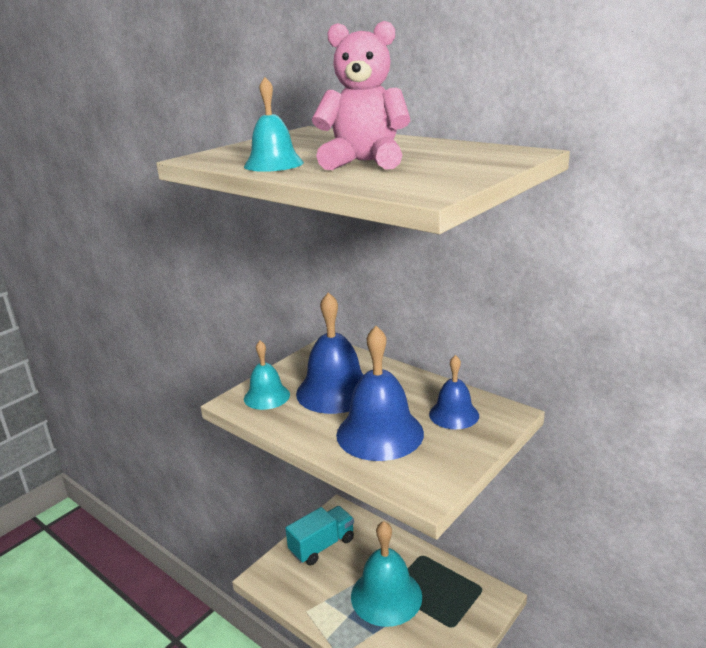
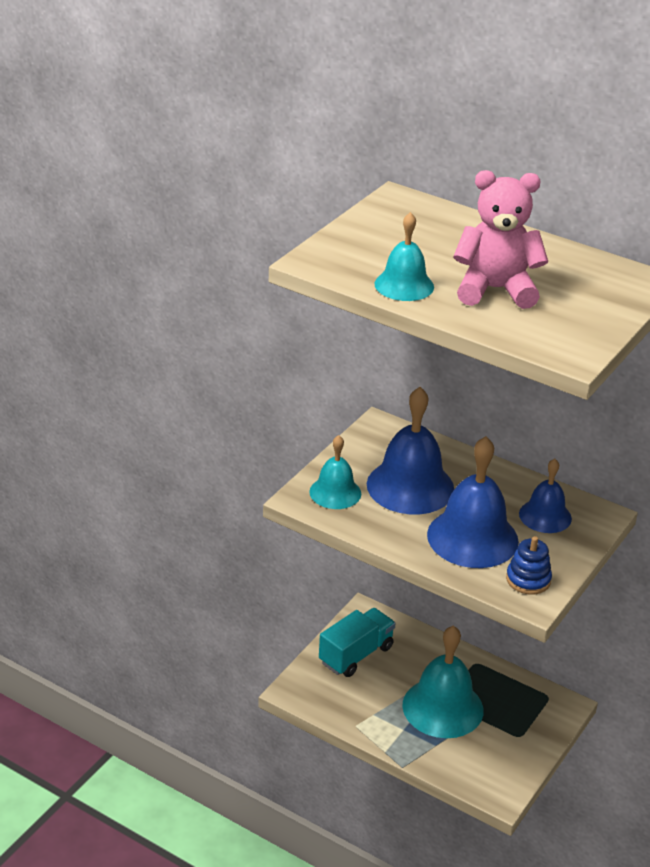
camera: 10 degrees left, 10 degrees up
(426, 472) = (528, 579): none -> blue stacking toy

